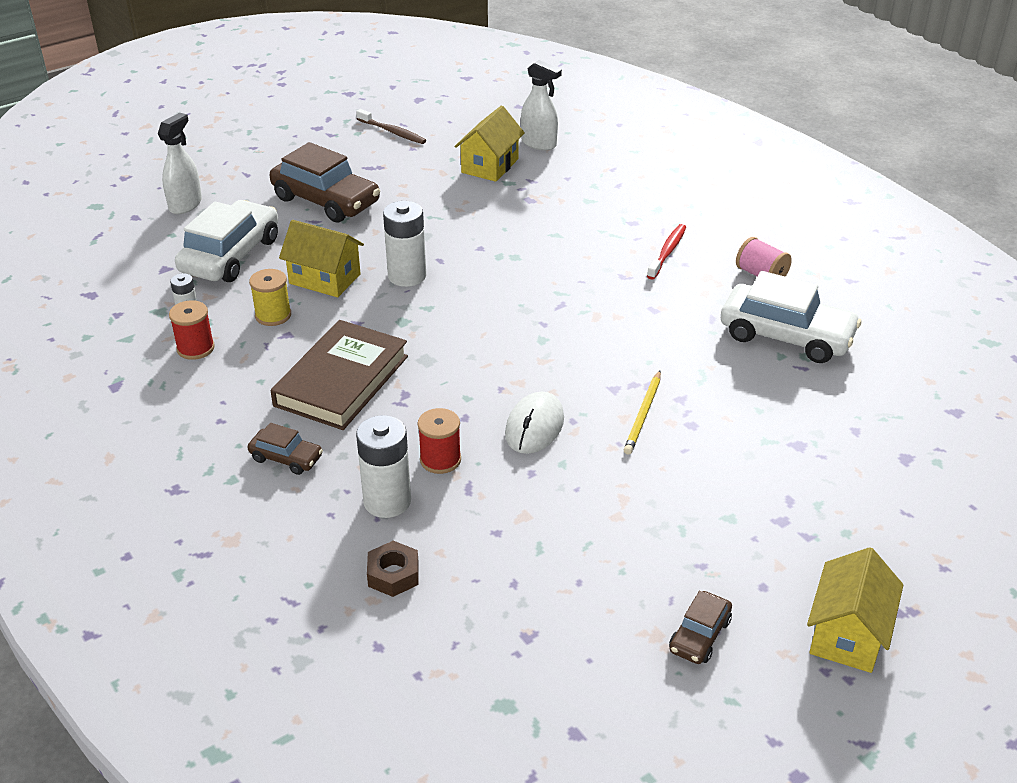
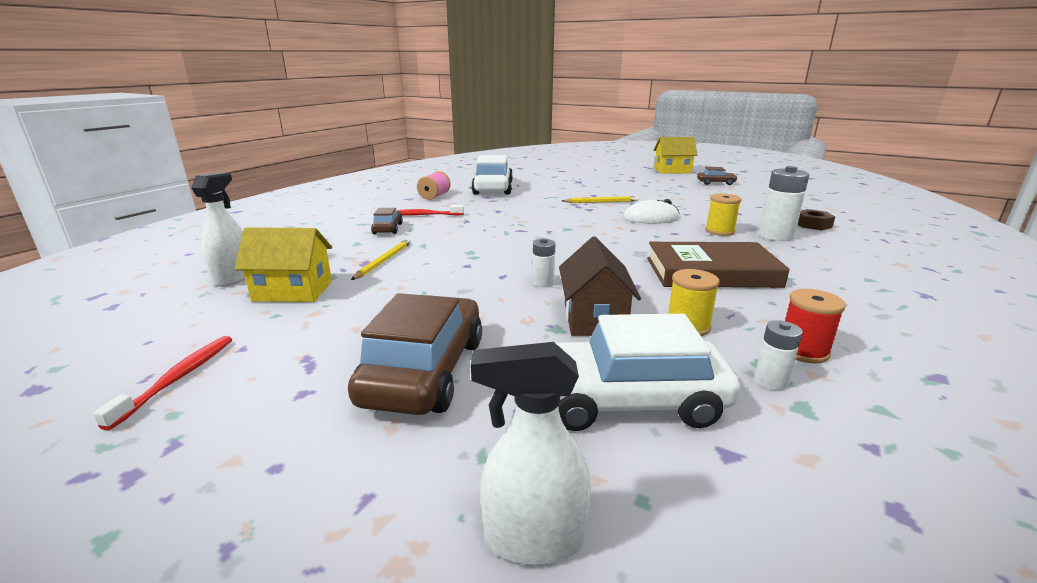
camera: 115 degrees left, 15 degrees down
(286, 458) = (813, 268): brown car -> brown car (387, 229)
(324, 279) = (594, 318): yellow house -> brown house
(392, 132) = (178, 378): brown toothbrush -> red toothbrush
(407, 276) = (543, 283): white battery -> white battery, size x0.54
(440, 460) = (719, 231): red spool -> yellow spool
(526, 209) = (384, 261): none -> yellow pencil

